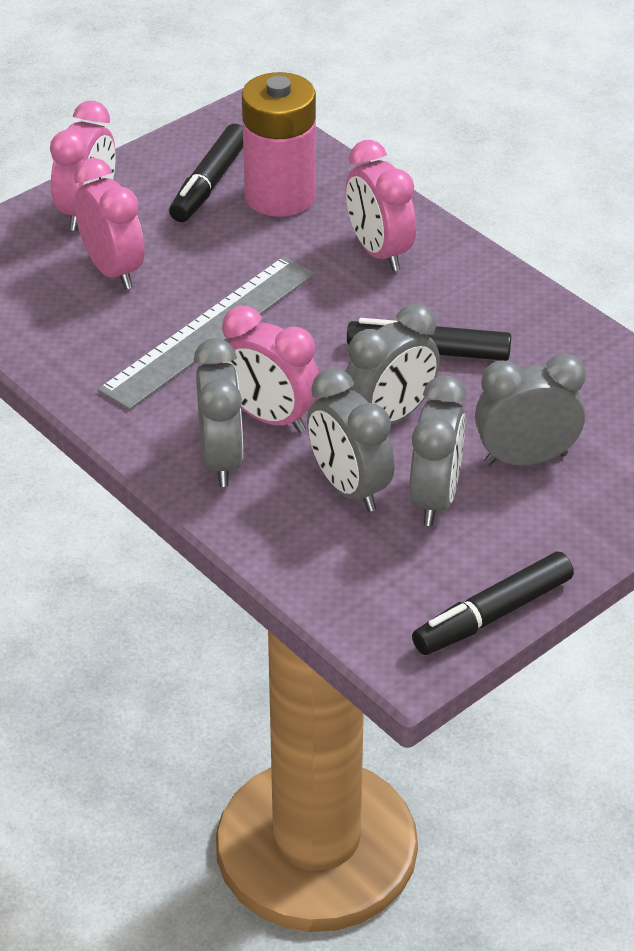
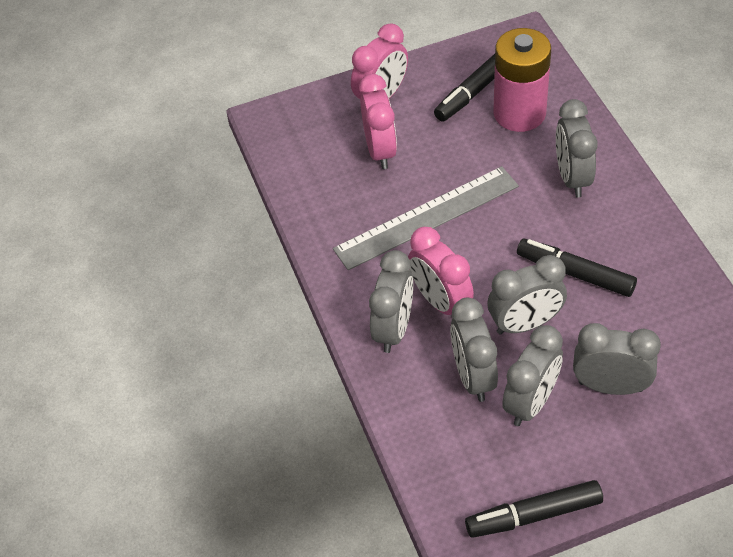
camera: 25 degrees right, 10 degrees up
(379, 252) = (572, 177): pink clock -> grey clock

